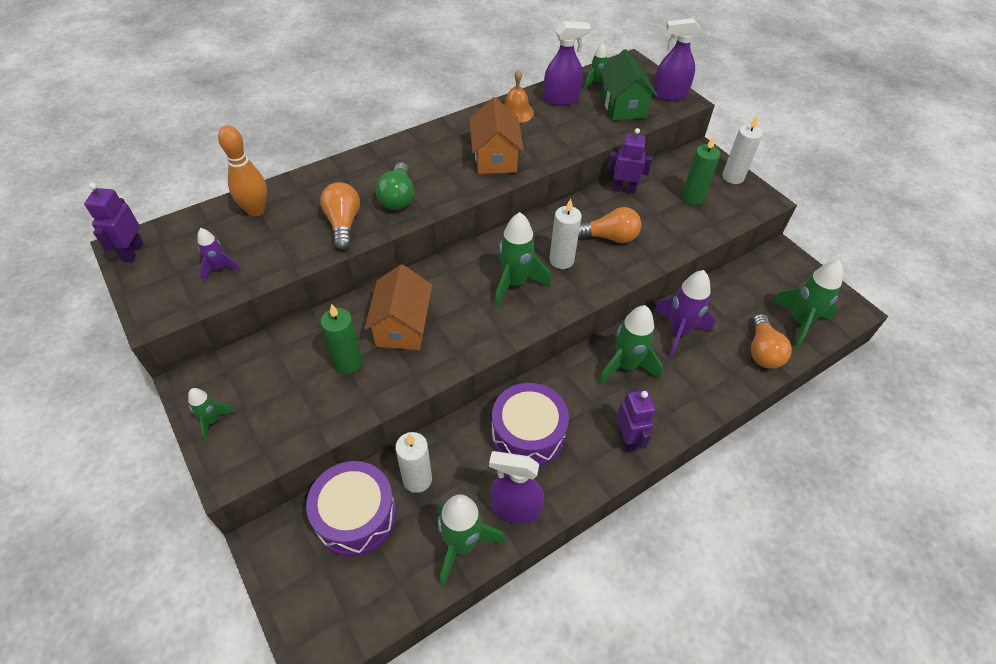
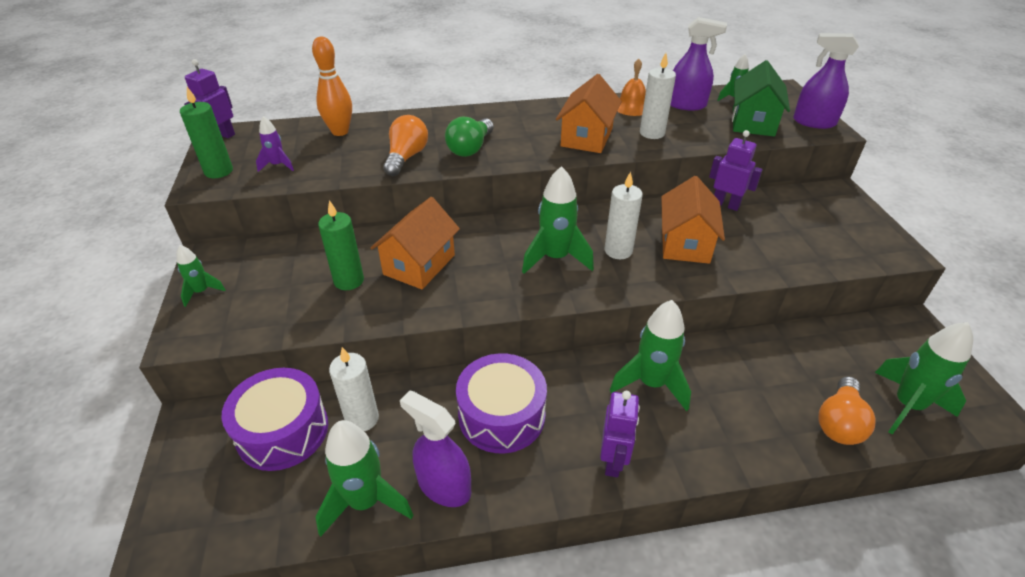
camera: 25 degrees right, 10 degrees down
(609, 237) = (685, 243): orange light bulb -> orange house
(678, 332) = (734, 368): purple rocket -> none
(692, 198) = (806, 230): green candle -> green candle (218, 171)
(733, 177) = (868, 222): white candle -> white candle (652, 133)

